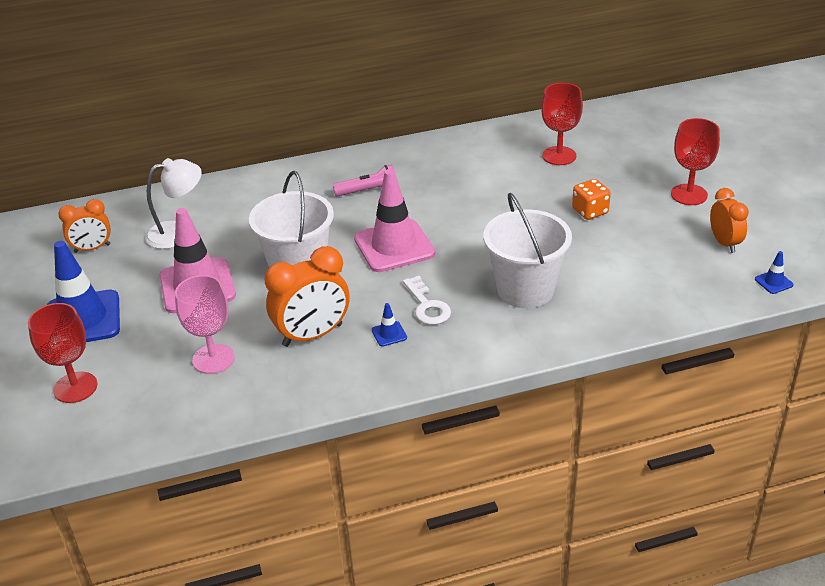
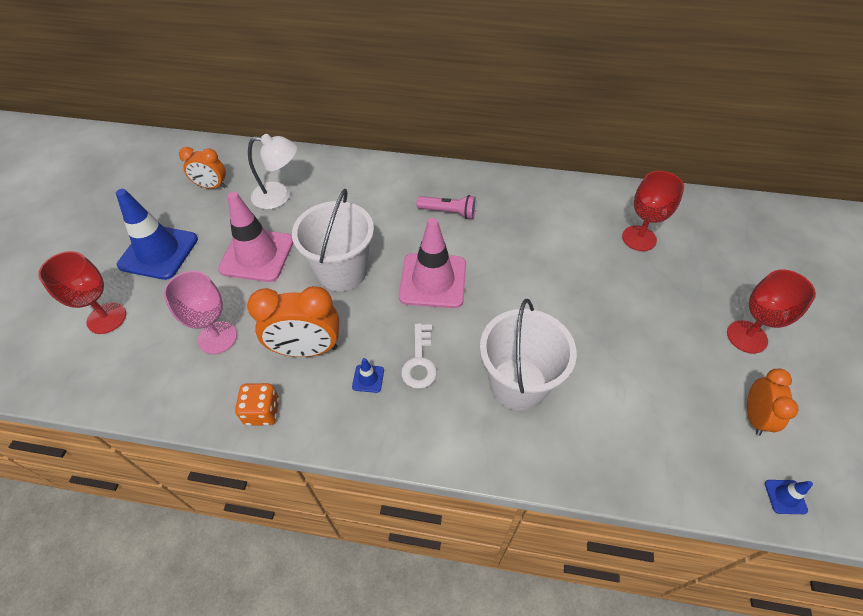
camera: 25 degrees right, 15 degrees up
(590, 211) = (633, 315): orange dice -> orange dice (262, 411)

